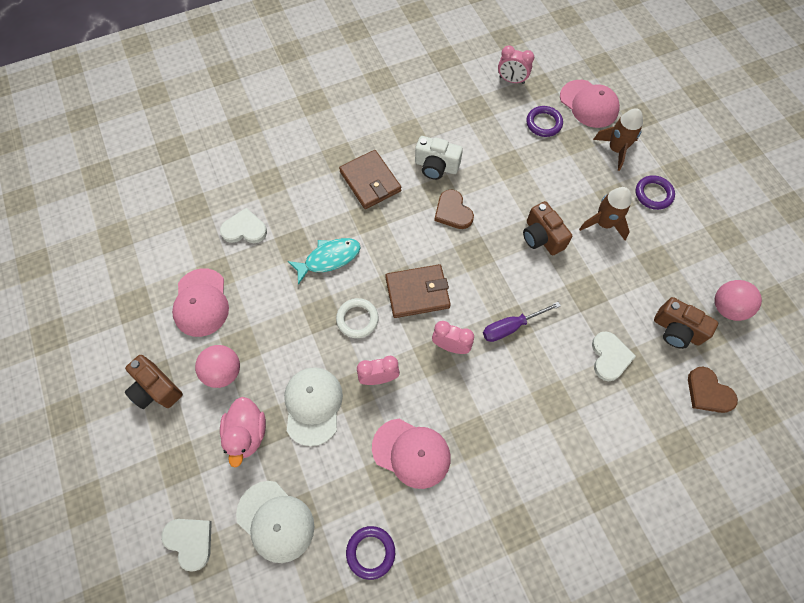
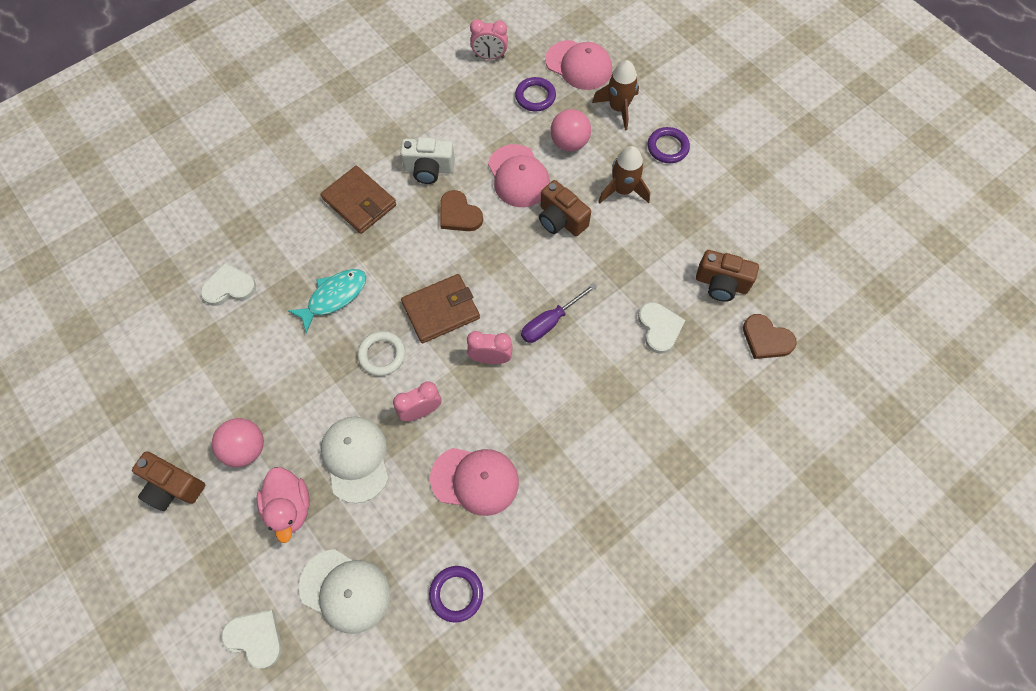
camera: 15 degrees left, 0 degrees up
(201, 302) = (200, 380): pink cap -> pink cap (518, 176)
(727, 308) = (767, 248): pink ball -> pink ball (569, 143)

